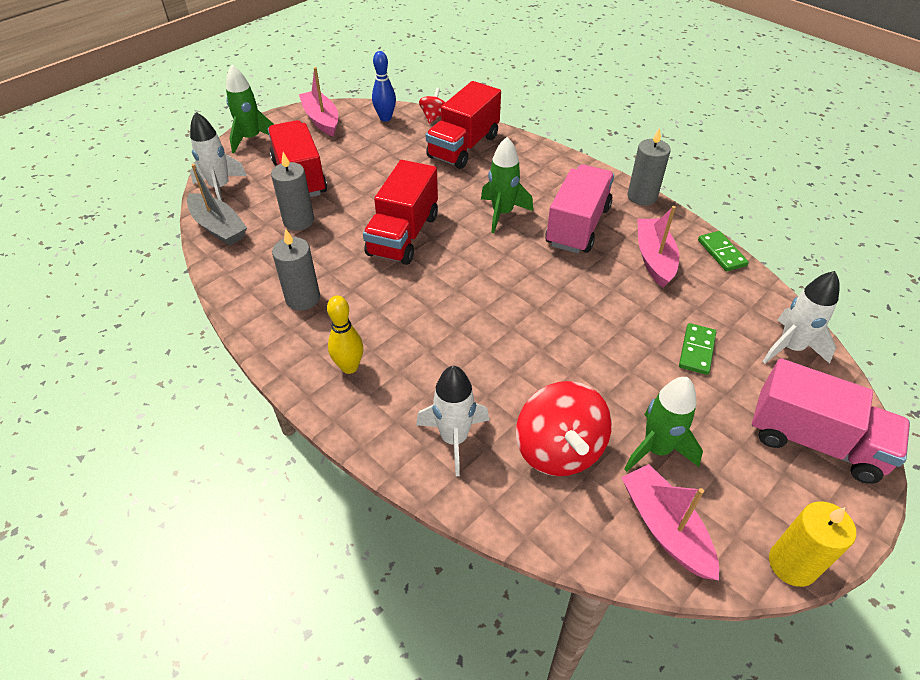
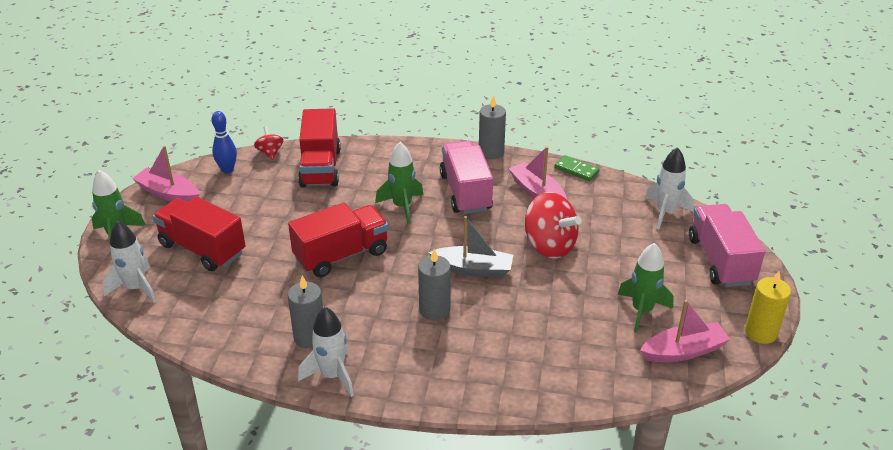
camera: 35 degrees left, 10 degrees down
(218, 227) = (173, 319): grey boat -> grey boat (473, 269)
(299, 221) = (241, 283): grey candle -> grey candle (434, 310)
(349, 367) = (398, 365): yellow bowling pin -> none
(403, 235) = (341, 255): red truck -> red truck turned 105 degrees counterclockwise
(454, 439) = (516, 370): white rocket -> white rocket (332, 375)
(559, 449) = (586, 341): red spinning top -> red spinning top (549, 245)
(665, 528) = (683, 351): pink boat -> pink boat turned 135 degrees clockwise
(696, 350) = (614, 240): green domino -> none
(814, 441) = (720, 261): pink truck -> pink truck turned 90 degrees counterclockwise

